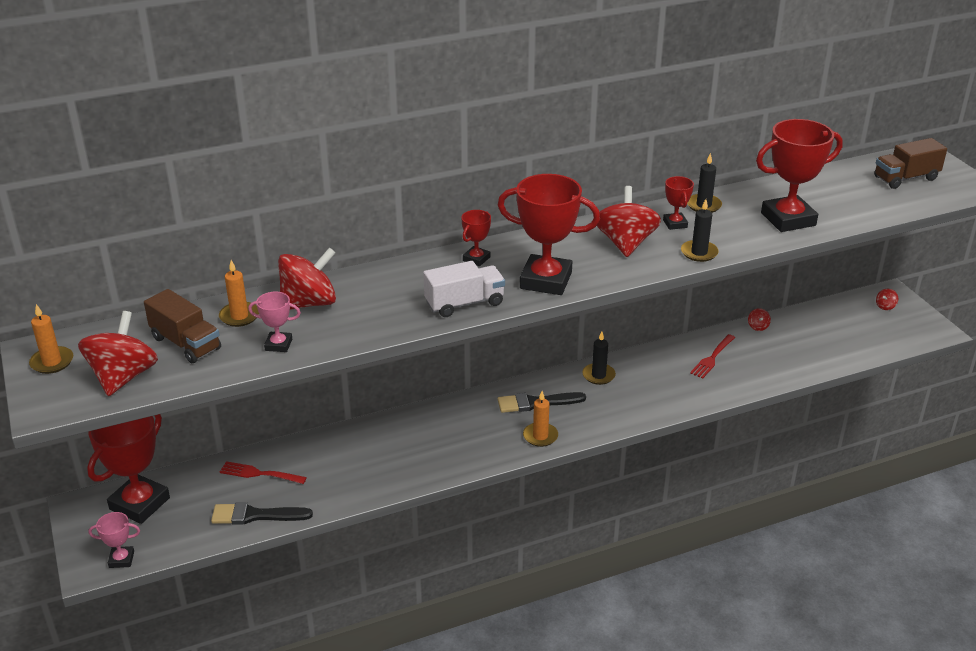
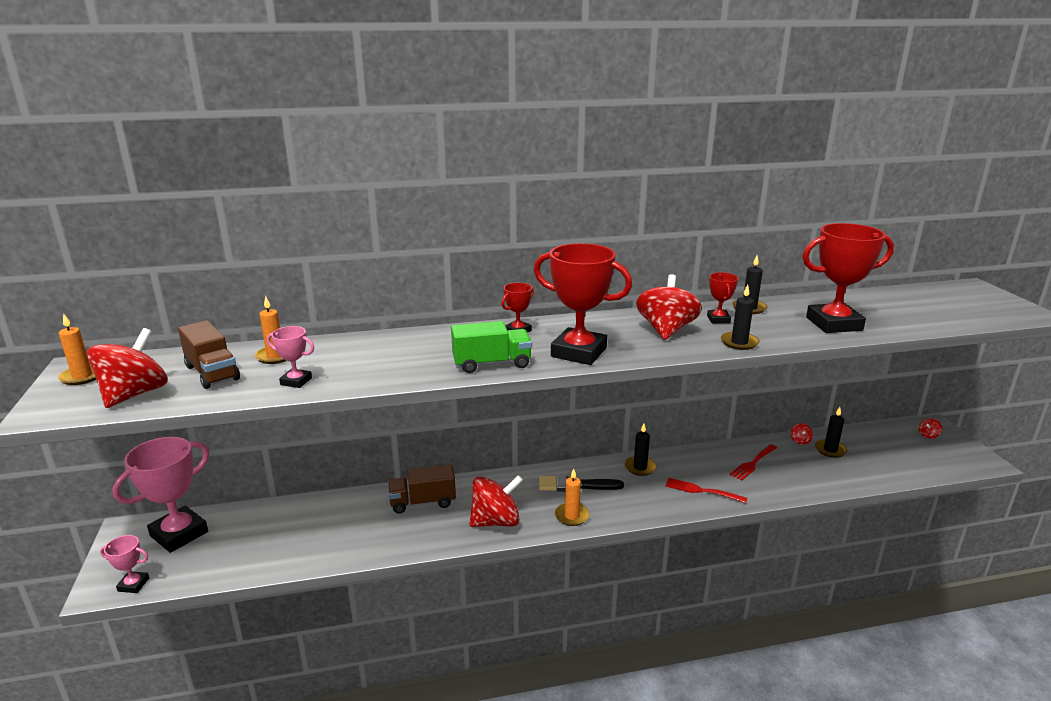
camera: 10 degrees right, 10 degrees down
(139, 503) = (179, 534): red trophy -> pink trophy
(256, 515) = (276, 558): black brush -> none
(259, 473) = (298, 520): red fork -> red fork (702, 491)
(309, 303) = (345, 351): red spinning top -> red spinning top (496, 521)
(464, 303) = (491, 364): white truck -> green truck
(788, 334) = (830, 450): none -> black candle
(906, 178) = (956, 302): brown truck -> brown truck (423, 502)

